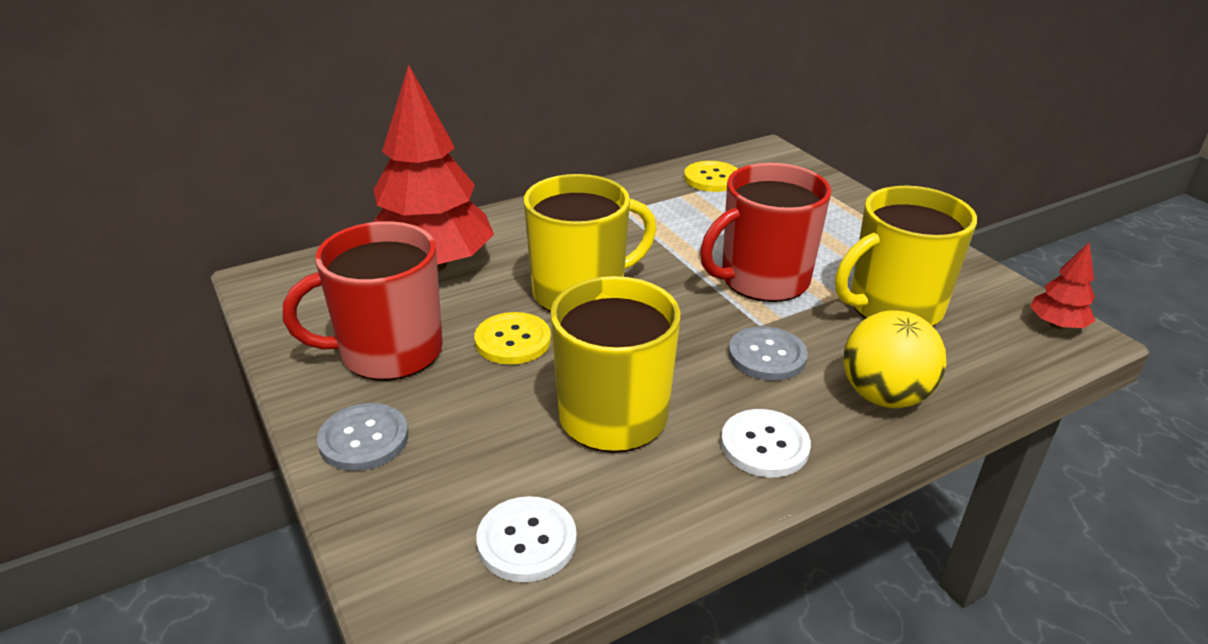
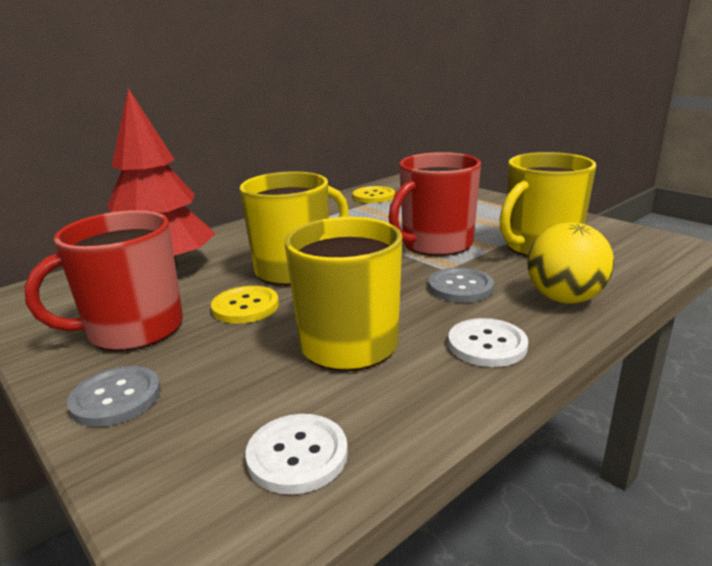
camera: 10 degrees left, 10 degrees down
(1056, 325) = (660, 241): red tree -> none

